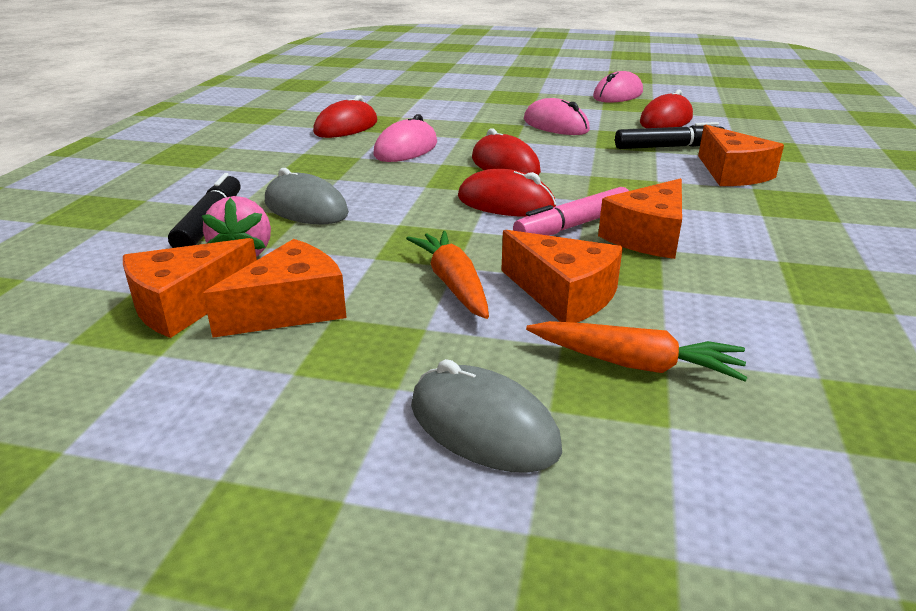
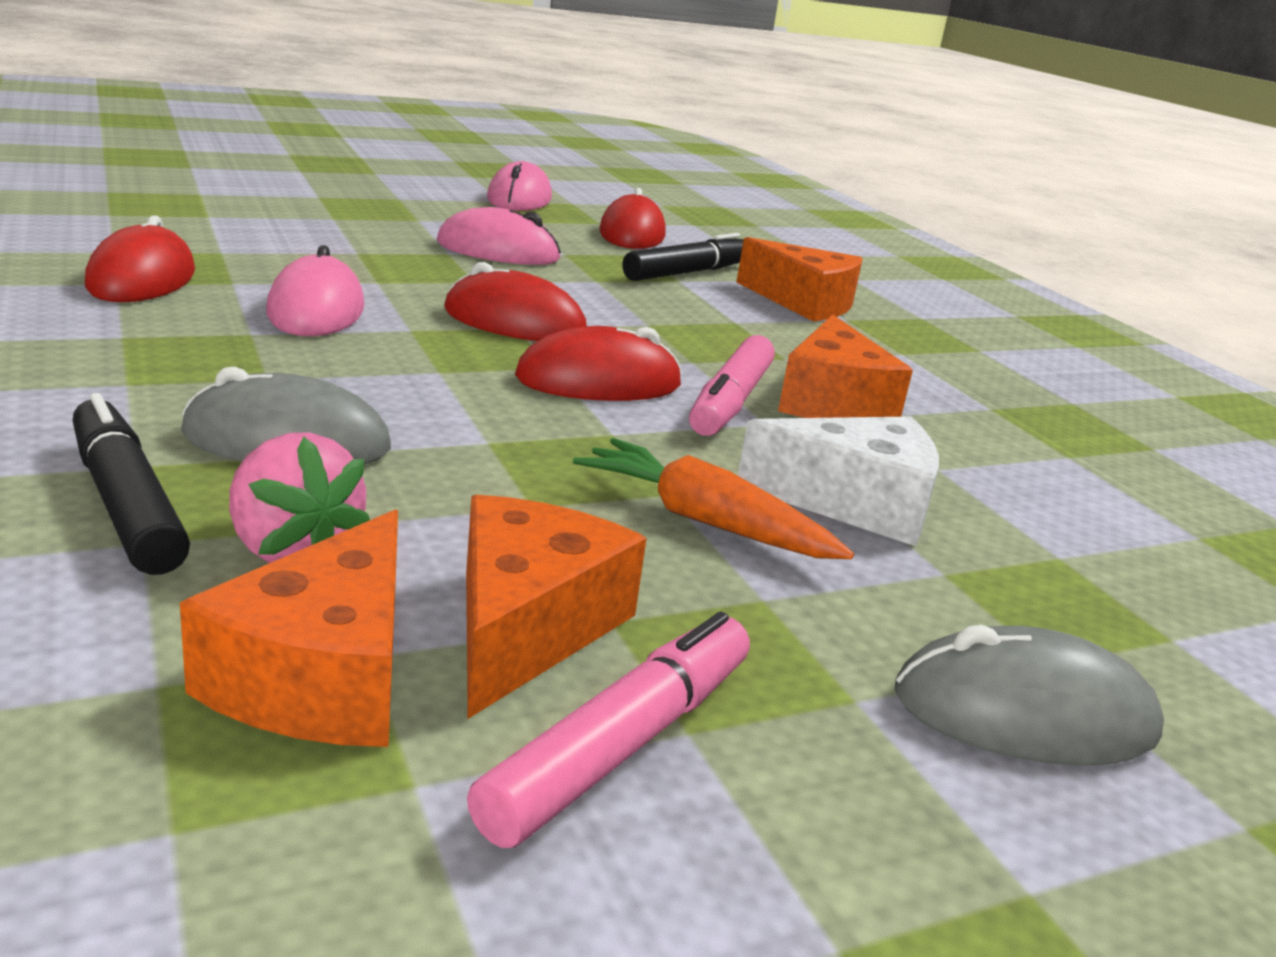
camera: 40 degrees left, 5 degrees down
(255, 368) = (621, 745): none -> pink marker
(563, 295) = (854, 503): orange cheese -> white cheese
(635, 364) = (1046, 574): orange carrot -> none

